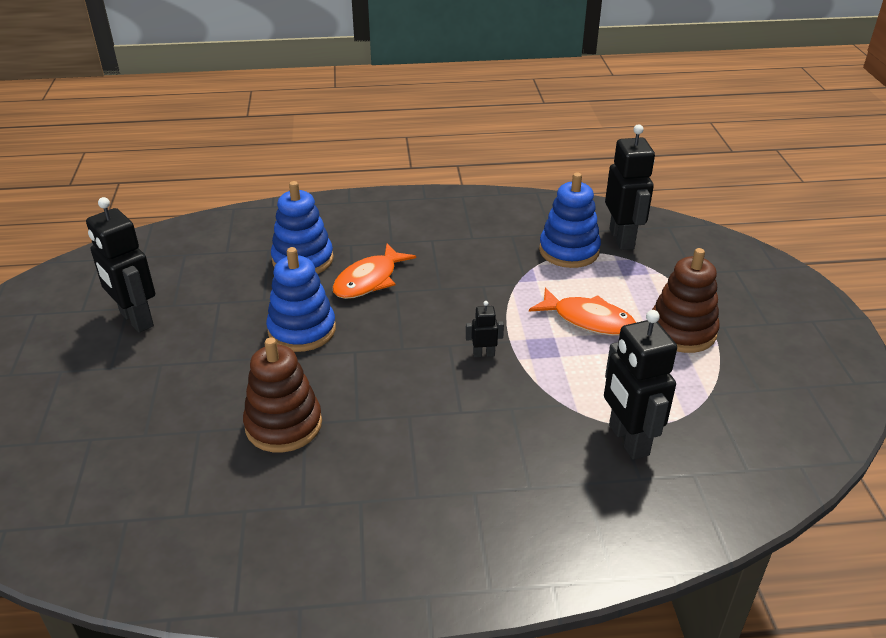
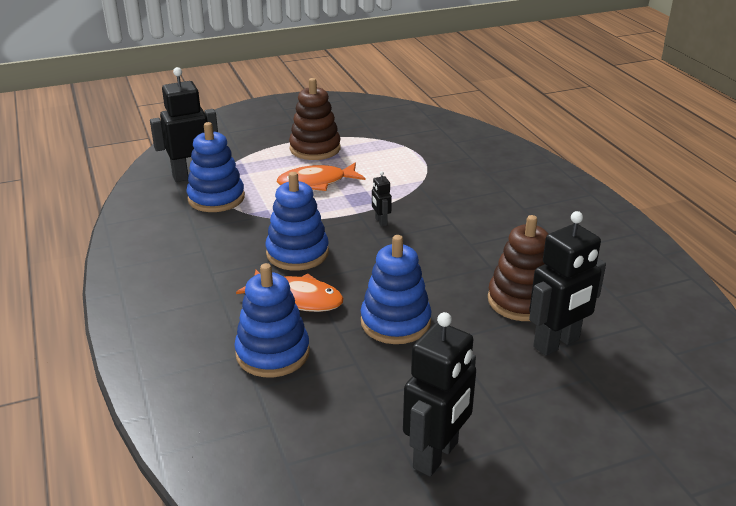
camera: 105 degrees left, 5 degrees down
(443, 289) = (297, 253): none -> blue stacking toy
(588, 320) = (316, 183): orange fish -> orange fish turned 120 degrees counterclockwise
(627, 440) = (440, 162): black robot -> black robot (557, 343)

